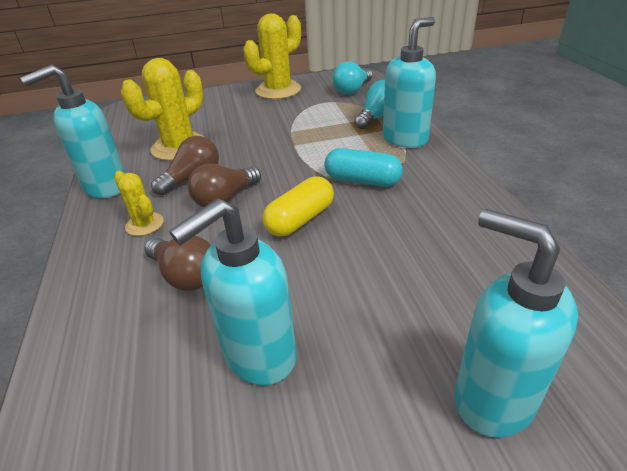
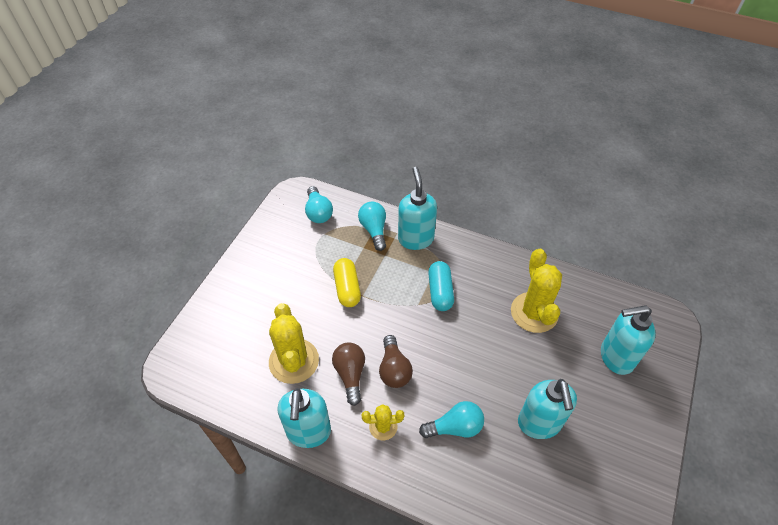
camera: 55 degrees left, 15 degrees up
(185, 275) = (455, 427): brown light bulb -> turquoise light bulb
(278, 90) = (265, 251): yellow cactus -> yellow cactus (534, 312)
(300, 220) = (451, 345): yellow capsule -> yellow capsule (347, 288)
(362, 181) = (440, 292): turquoise capsule -> turquoise capsule turned 60 degrees counterclockwise

